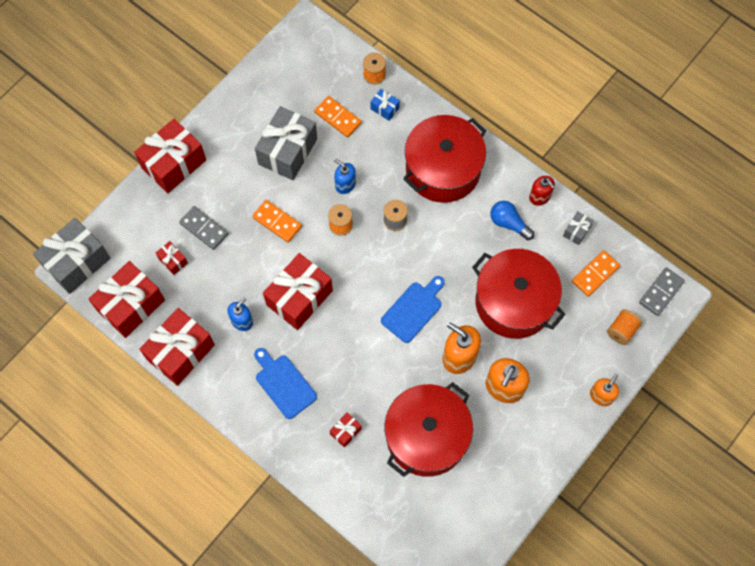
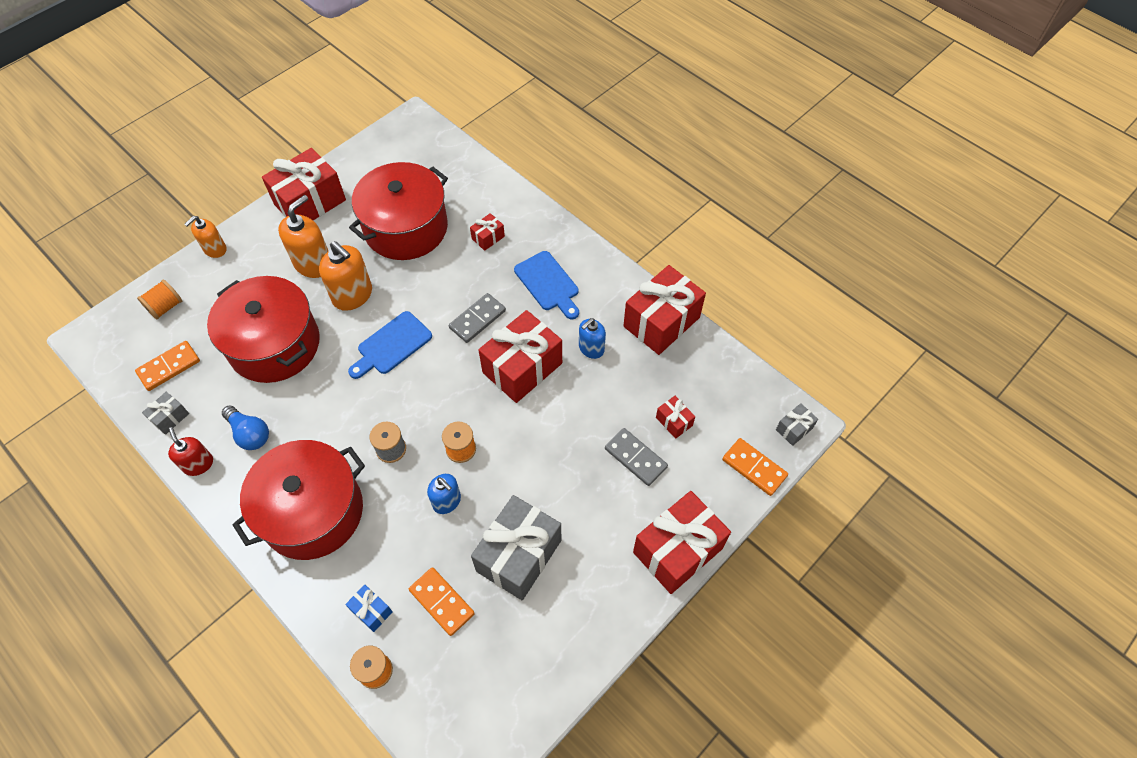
camera: 175 degrees left, 10 degrees down
(77, 262) = (794, 429): grey gift -> grey gift, size x0.45
(131, 305) = (722, 374): red gift -> red gift (310, 202)
(277, 222) = (541, 459): orange domino -> orange domino (754, 468)
(661, 292) = (103, 342): grey domino -> grey domino (477, 319)

